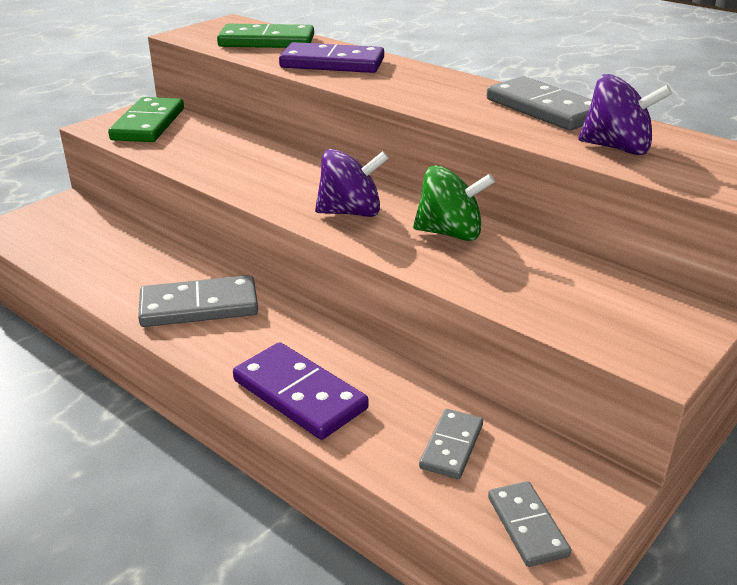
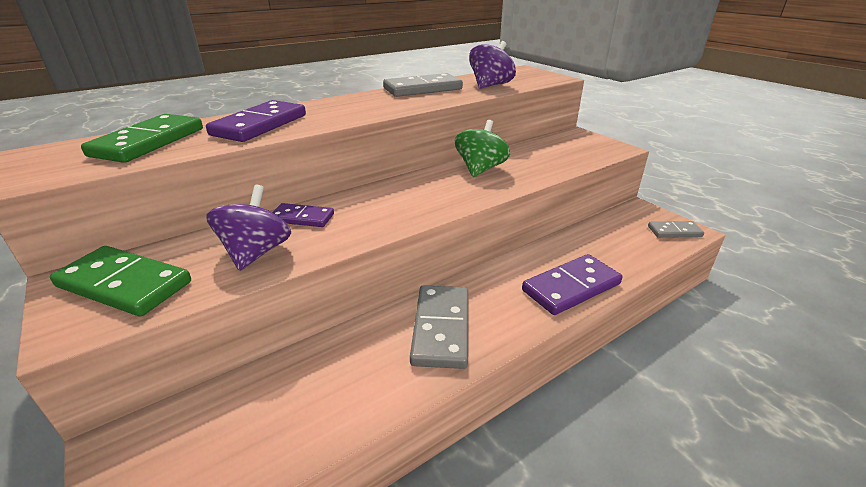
camera: 75 degrees left, 0 degrees up
(267, 157) = (302, 218): none -> purple domino
(351, 212) = (434, 195): purple spinning top -> purple spinning top (256, 253)
(451, 446) = (618, 240): grey domino -> none

